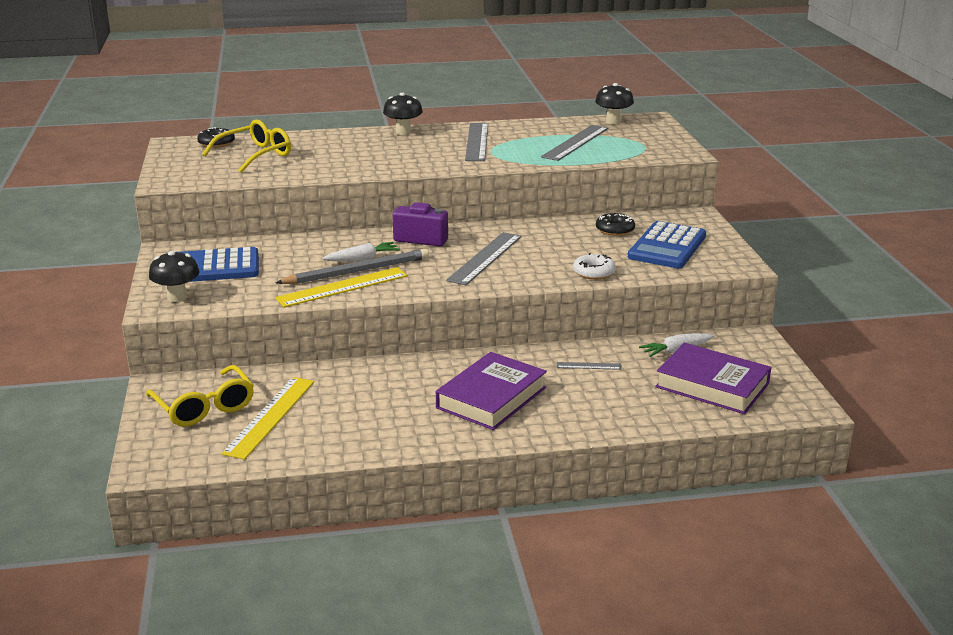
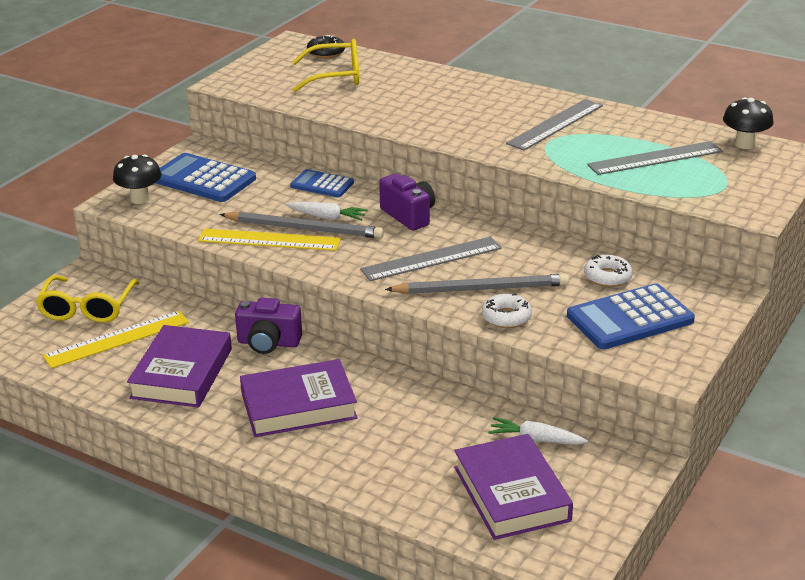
camera: 40 degrees right, 5 degrees up
(320, 241) = (322, 184): none -> blue calculator
(366, 416) = (182, 373): none -> purple book
(402, 370) = (268, 343): none -> purple camera
(403, 132) = (504, 90): black mushroom -> none
(549, 263) = (481, 289): none -> grey pencil
(588, 366) = (428, 415): grey ruler -> none
(615, 230) = (607, 277): black donut -> white donut

